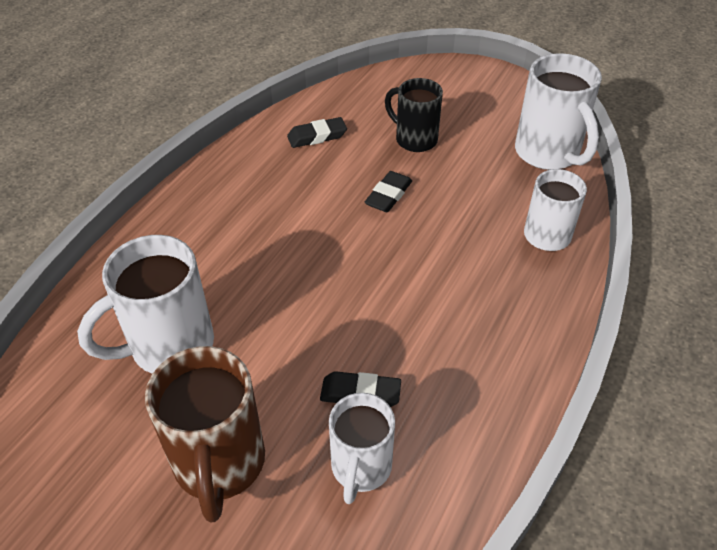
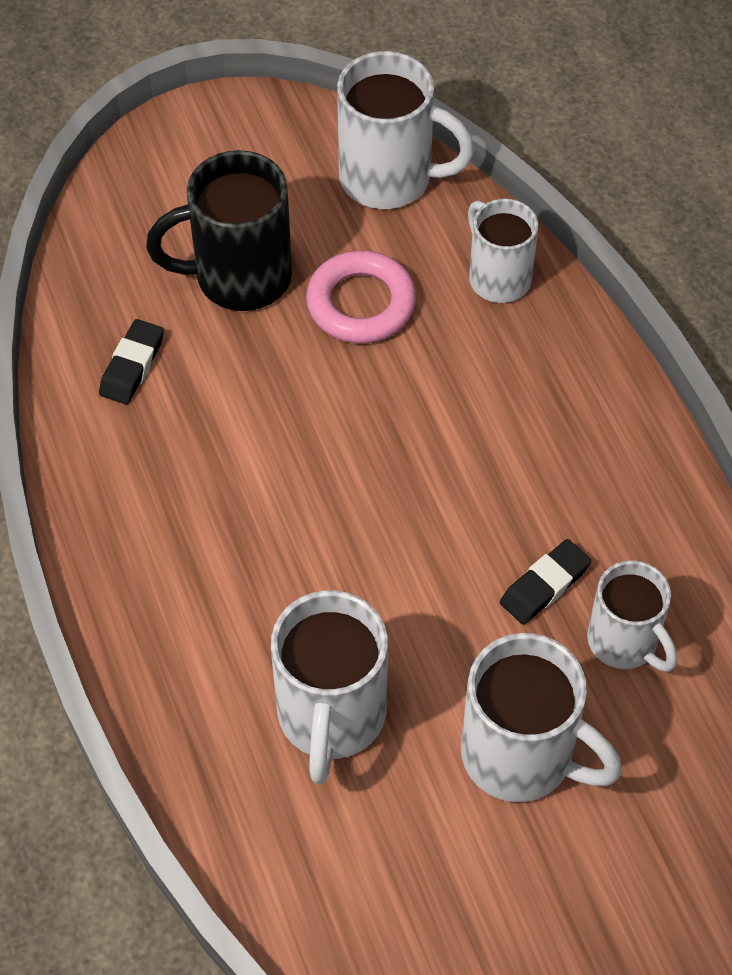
camera: 50 degrees left, 10 degrees up
(219, 464) = (521, 756): brown mug -> white mug
(388, 195) = (304, 369): black eraser -> none
(414, 139) = (239, 277): black mug -> black mug, size x1.52
(456, 191) = (361, 303): none -> pink ring

